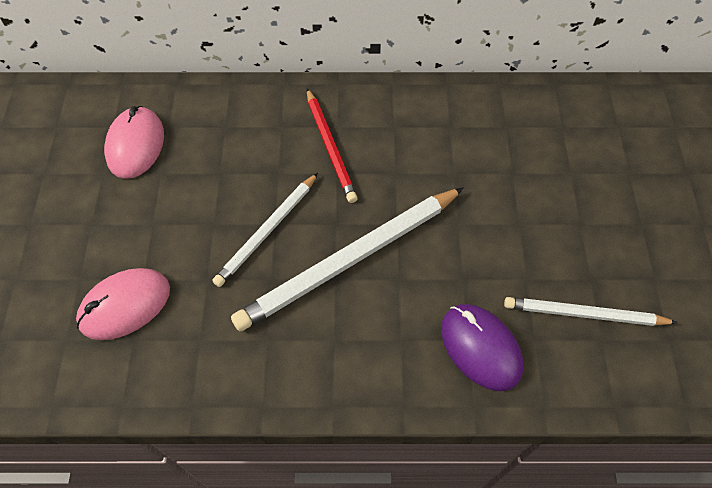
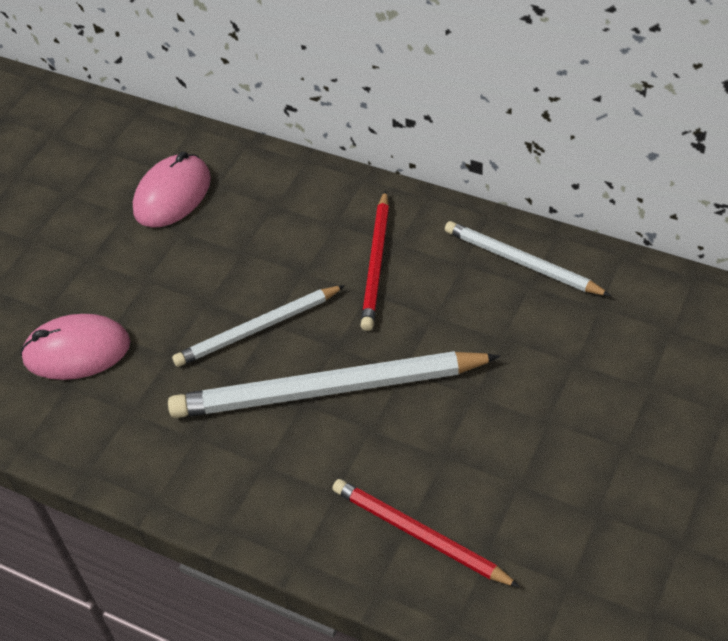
camera: 30 degrees right, 10 degrees down
(480, 348) = (419, 535): purple mouse -> red pencil
(584, 314) = (564, 548): white pencil -> white pencil (521, 262)

